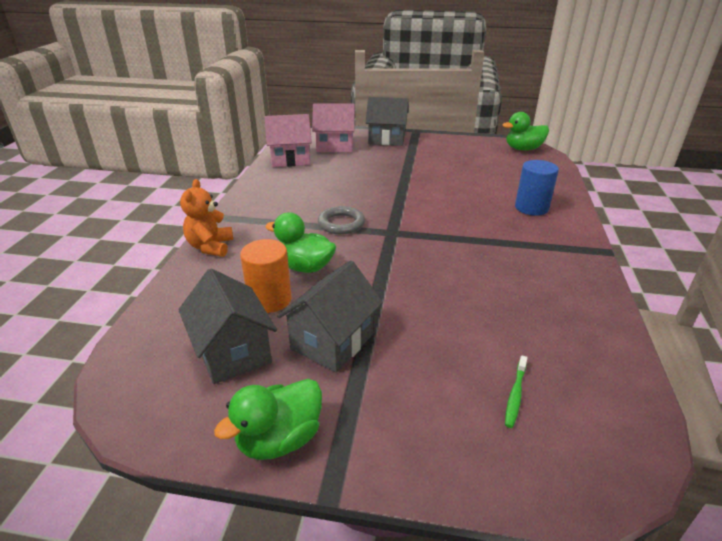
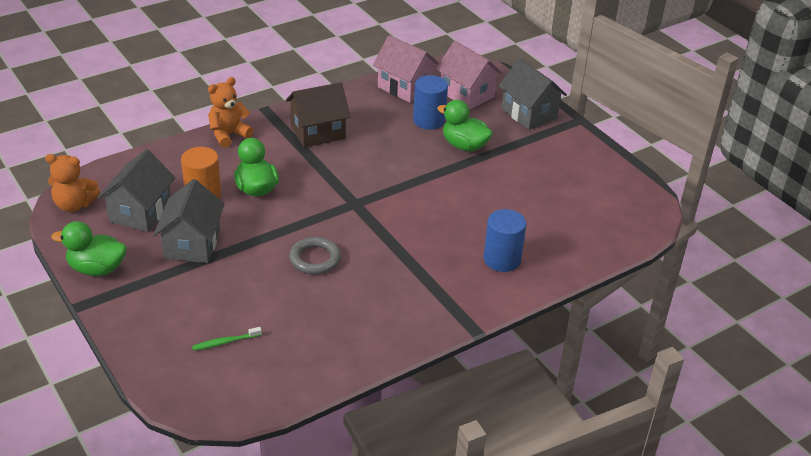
camera: 45 degrees right, 5 degrees up
(142, 398) = (74, 205): none -> orange teddy bear
(281, 208) = (318, 132): none -> brown house
(332, 341) = (192, 244): grey house -> grey house turned 75 degrees counterclockwise
(340, 167) = (429, 120): none -> blue cylinder
(341, 224) = (334, 173): grey ring -> grey ring (315, 259)
(523, 149) = (639, 206): green duck -> green duck (464, 146)

